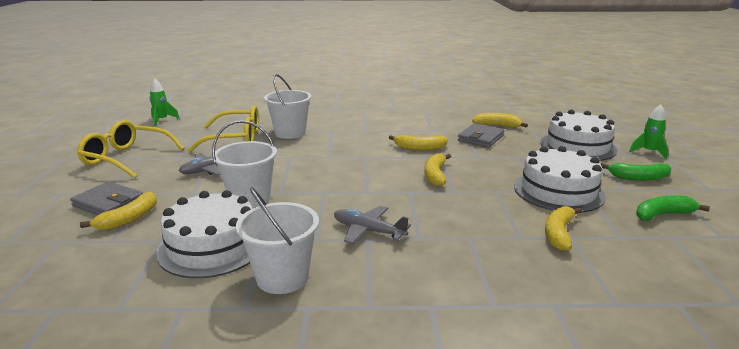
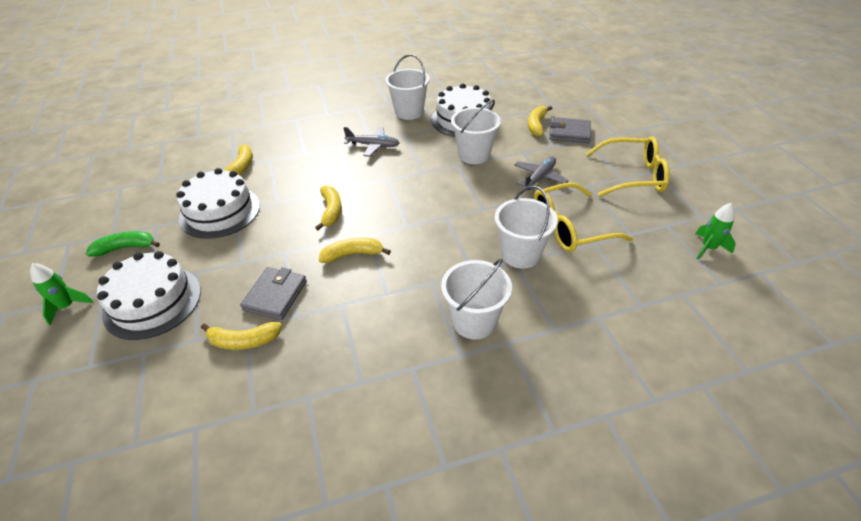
camera: 165 degrees right, 20 degrees up
(348, 116) = (474, 321): none -> white bucket
(662, 215) = (147, 200): green banana -> none

